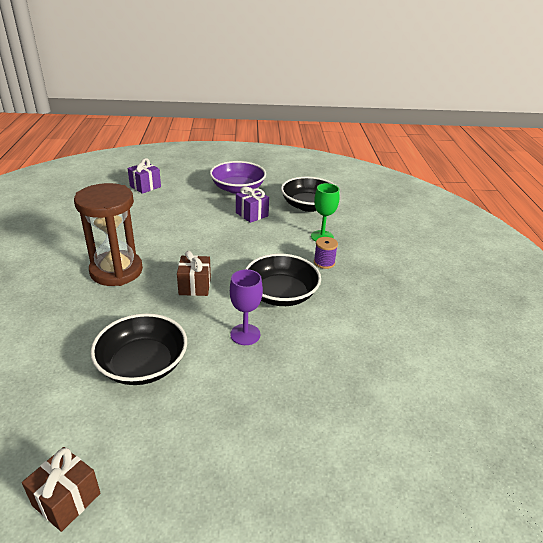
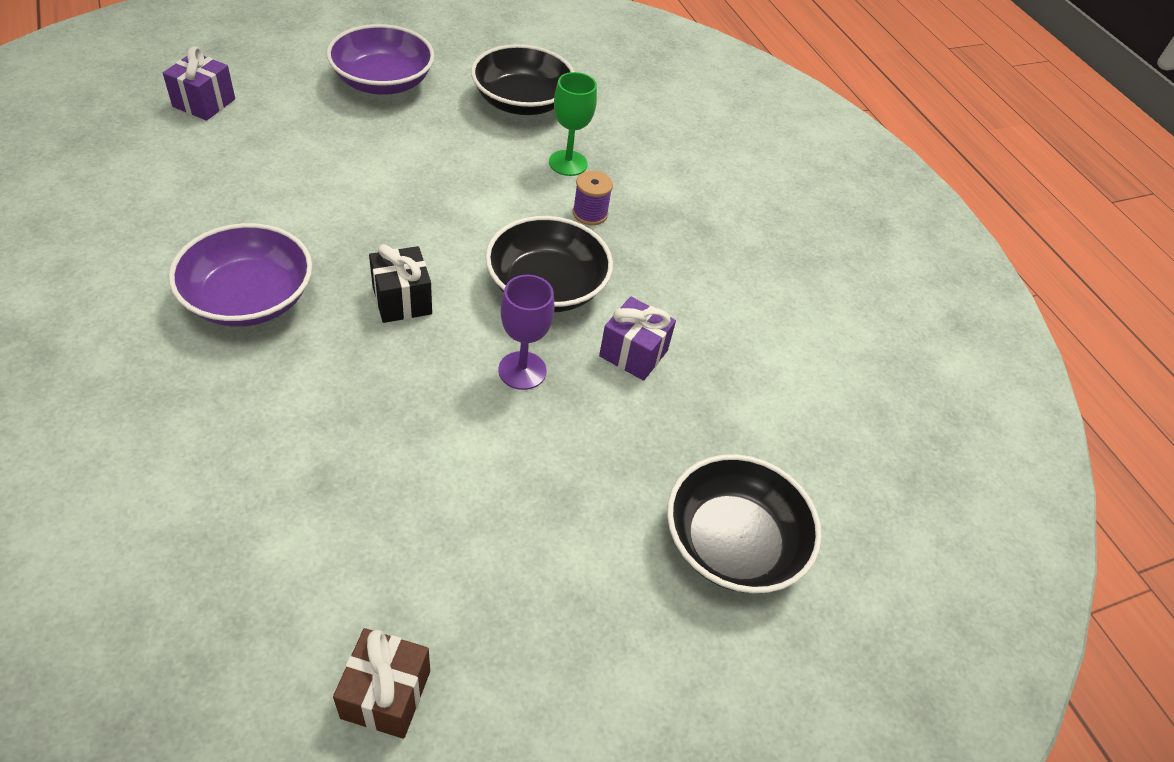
camera: 25 degrees left, 15 degrees up
(116, 271) = (249, 298): brown hourglass -> purple bowl
(142, 364) = (387, 460): black bowl -> black bowl (733, 543)
(195, 286) = (402, 300): brown gift -> black gift
(252, 214) = (433, 136): purple gift -> purple gift (633, 353)

